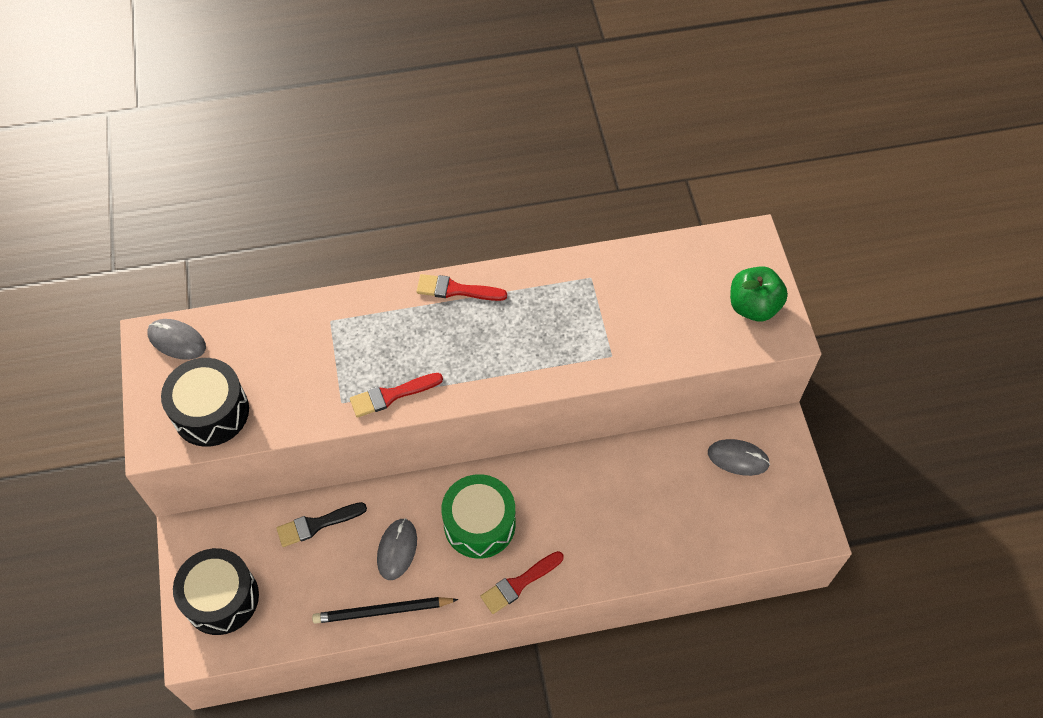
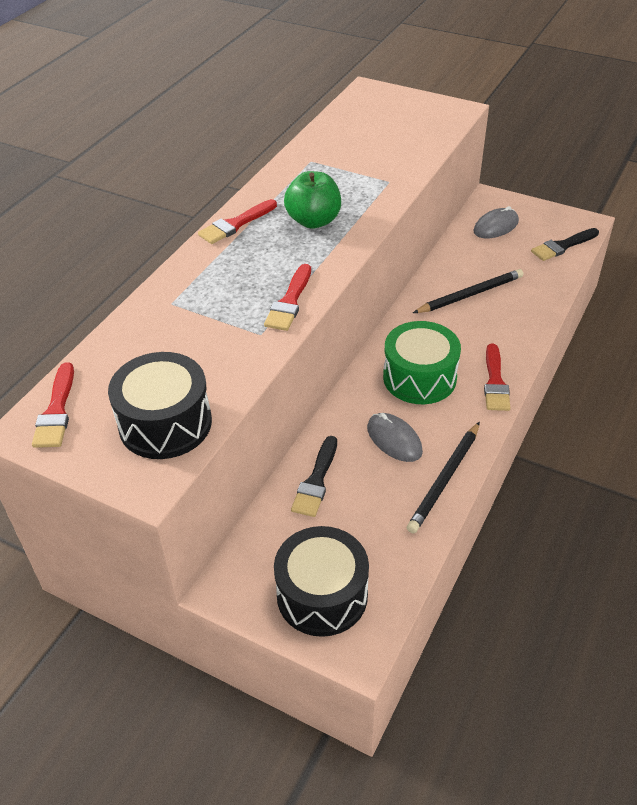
camera: 50 degrees left, 15 degrees down
(177, 340) = (56, 411): grey mouse -> red brush
(617, 497) = (470, 294): none -> black pencil
(753, 306) = (421, 111): green apple -> green apple (313, 221)
(758, 533) = (562, 246): none -> black brush

